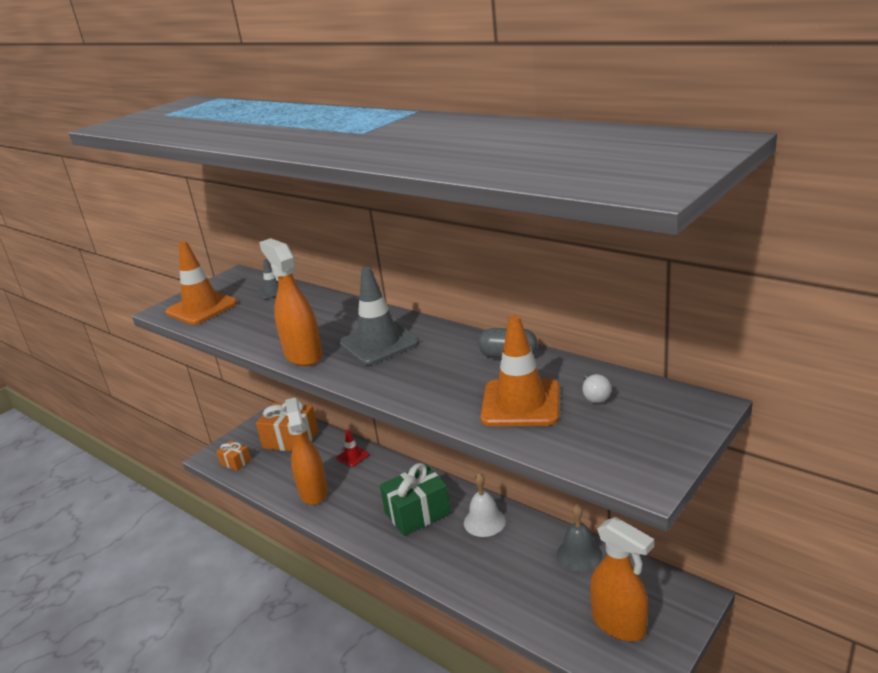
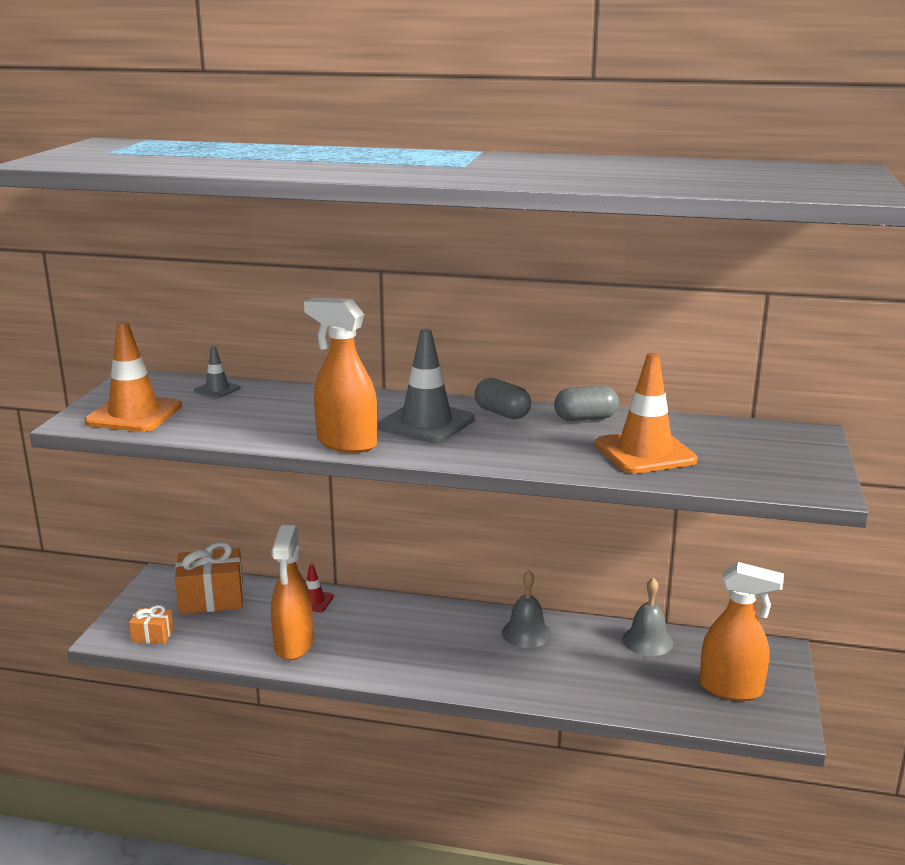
camera: 30 degrees left, 5 degrees down
(313, 492) = (293, 645): orange spray bottle -> orange spray bottle turned 135 degrees counterclockwise
(417, 513) = (443, 640): green gift -> none
(446, 341) = (502, 413): none -> grey capsule
(484, 521) = (526, 633): white bell -> grey bell
(595, 396) = (708, 438): white light bulb -> none

